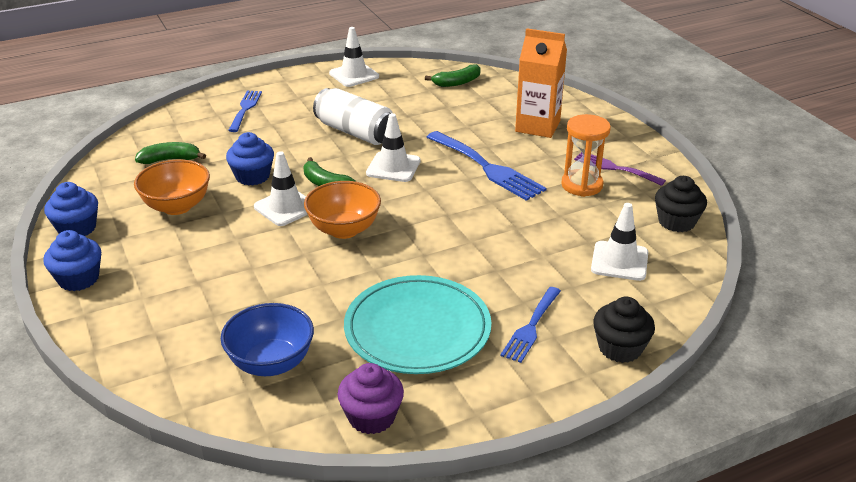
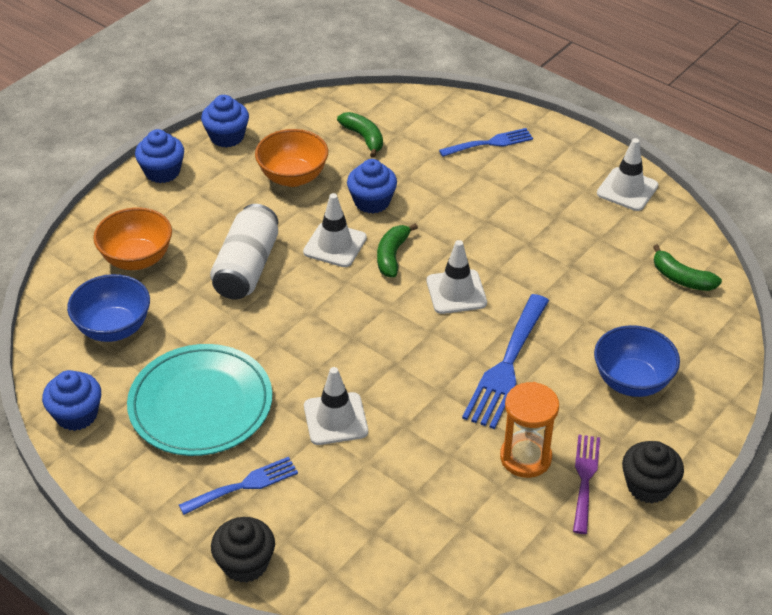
camera: 65 degrees right, 10 degrees up
(344, 229) = (323, 298): orange bowl -> orange bowl (137, 259)
(355, 132) = (504, 238): white can -> white can (247, 267)
(371, 417) = (76, 415): purple cupcake -> blue cupcake
(531, 327) = (244, 485): blue fork -> blue fork turned 150 degrees clockwise
(537, 126) = (632, 381): orange carton -> blue bowl
(619, 261) = (393, 528): white traffic cone -> white traffic cone (335, 419)
(676, 222) = (503, 564): black cupcake -> black cupcake (648, 486)

